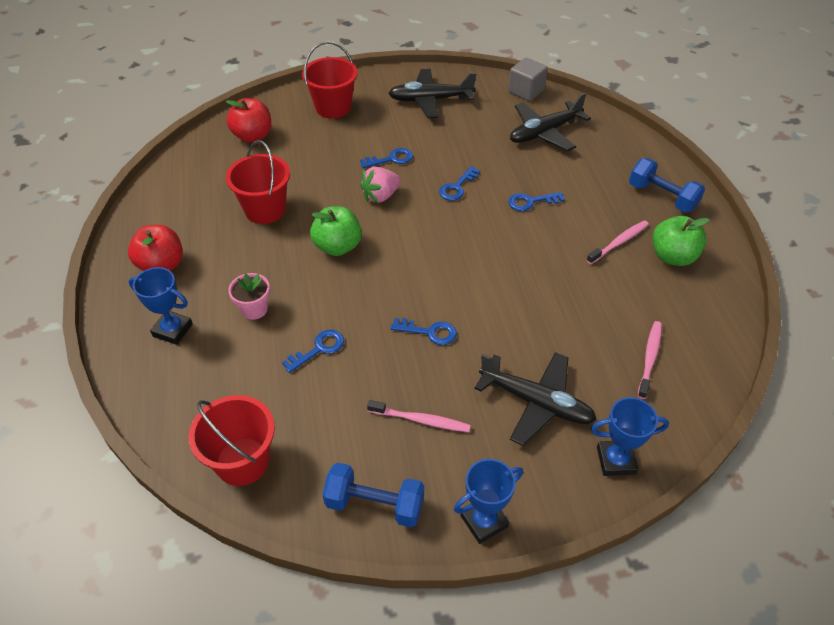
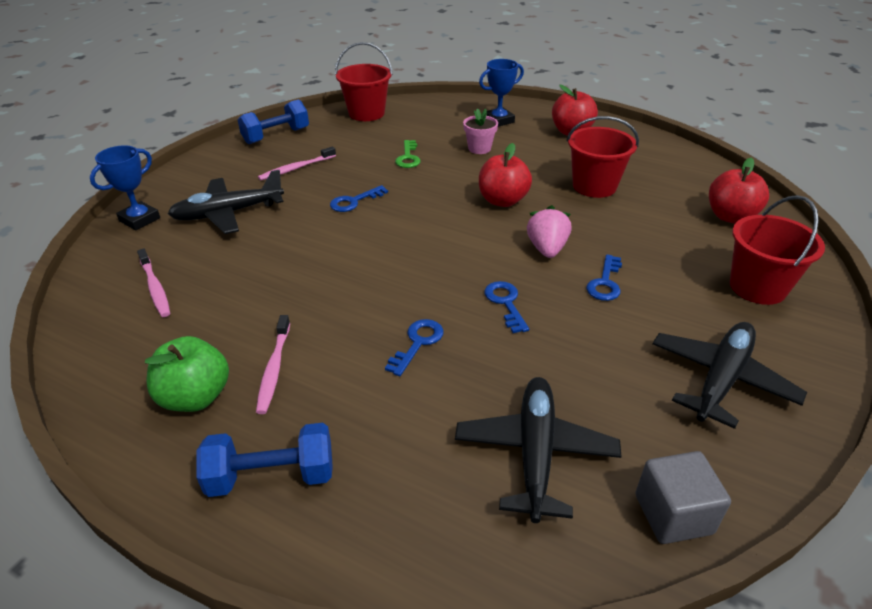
camera: 130 degrees right, 10 degrees down
(319, 349) = (408, 157): blue key -> green key
(337, 246) = (502, 201): green apple -> red apple
(484, 521) = (206, 159): blue trophy -> none

